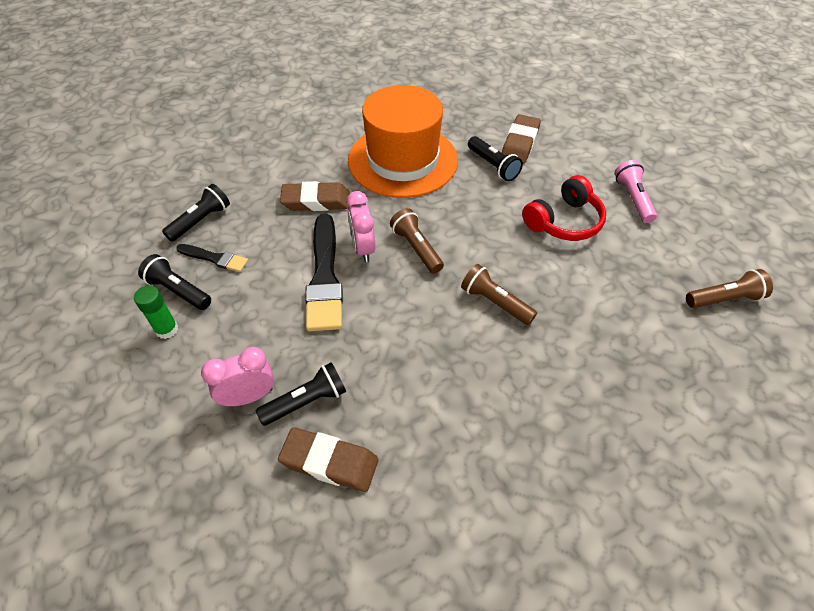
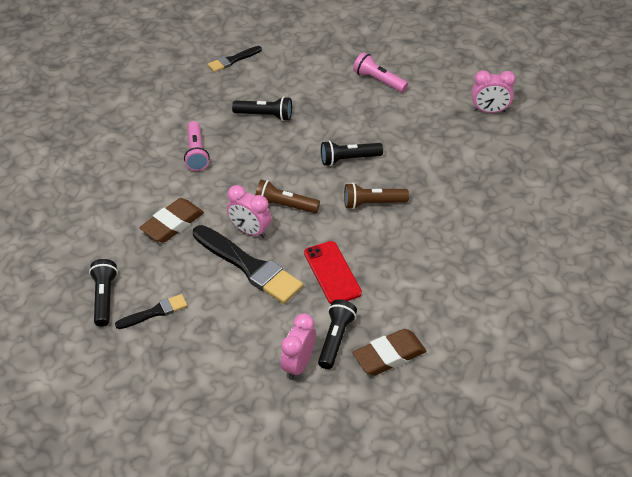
camera: 45 degrees left, 5 degrees down
(167, 329) = (189, 376): green glue stick -> none
(178, 291) = (160, 350): black flashlight -> black flashlight (349, 159)
(381, 337) = (332, 273): none -> red phone
(403, 160) = (196, 153): orange hat -> pink flashlight
(520, 109) = (233, 60): none -> black brush
(520, 143) = (263, 87): brown eraser -> none
(564, 221) = (354, 124): red headphones -> none
(724, 299) = (489, 111): brown flashlight -> pink clock

